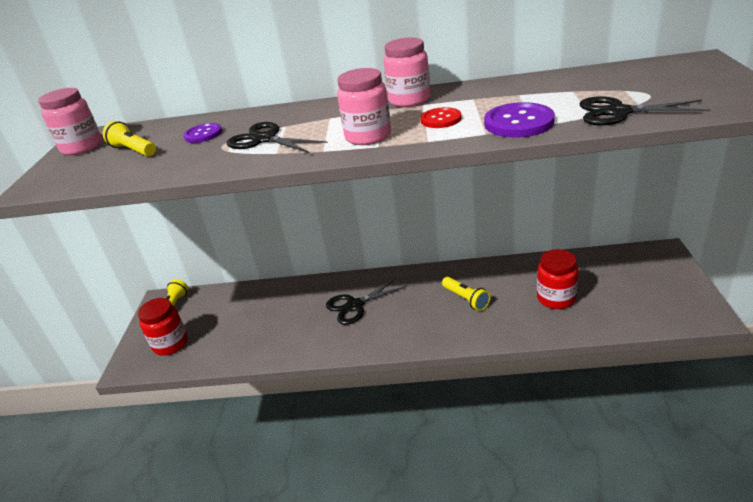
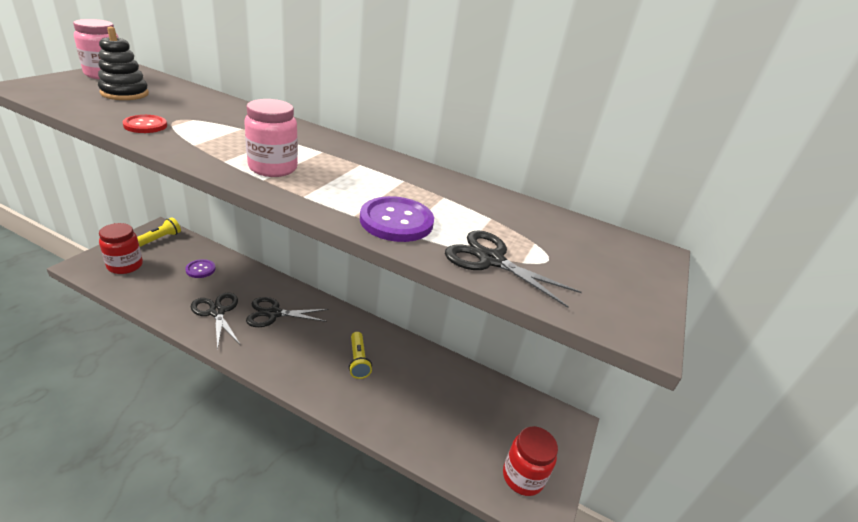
camera: 15 degrees right, 0 degrees up
(133, 150) = (125, 93): yellow flashlight -> black stacking toy
(203, 134) = (184, 105): purple button -> purple button (200, 269)
(264, 139) = (209, 130): black scissors -> black scissors (217, 312)
(409, 100) = (358, 156): pink jar -> none
(441, 119) = (347, 184): red button -> red button (145, 125)
(556, 298) = (428, 407): red jar -> red jar (522, 477)

